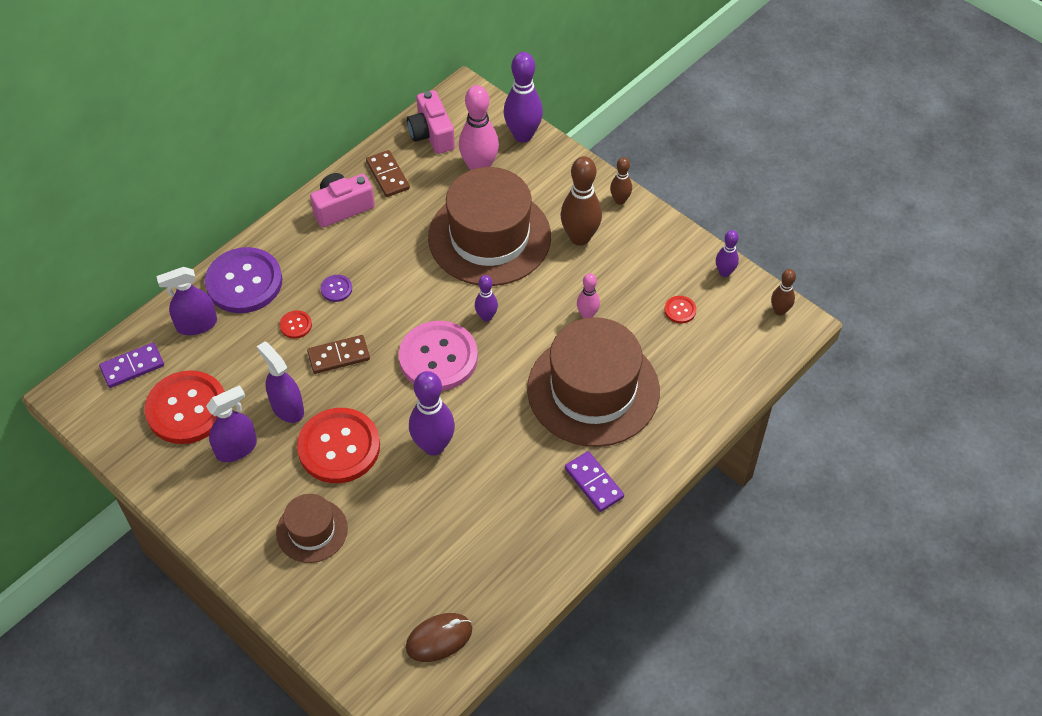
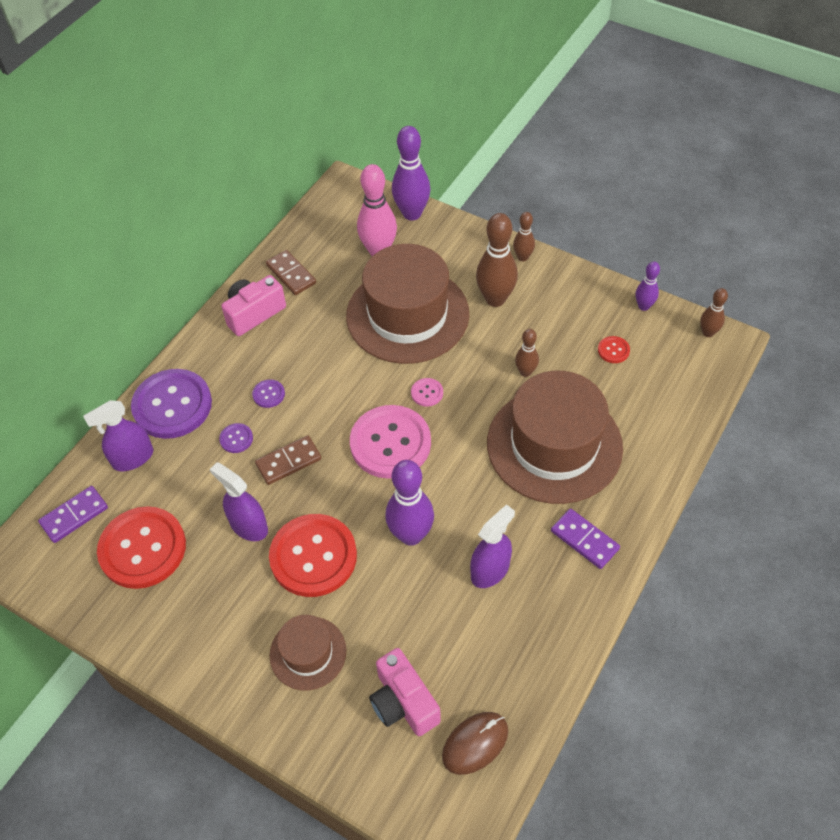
camera: 10 degrees left, 0 degrees up
(236, 448) = (205, 580): purple spray bottle -> purple spray bottle (490, 570)
(296, 325) = (236, 439): red button -> purple button
(431, 134) = (323, 228): pink camera -> pink camera (403, 702)
(486, 317) = (427, 393): purple bowling pin -> pink button
(587, 315) = (525, 372): pink bowling pin -> brown bowling pin

